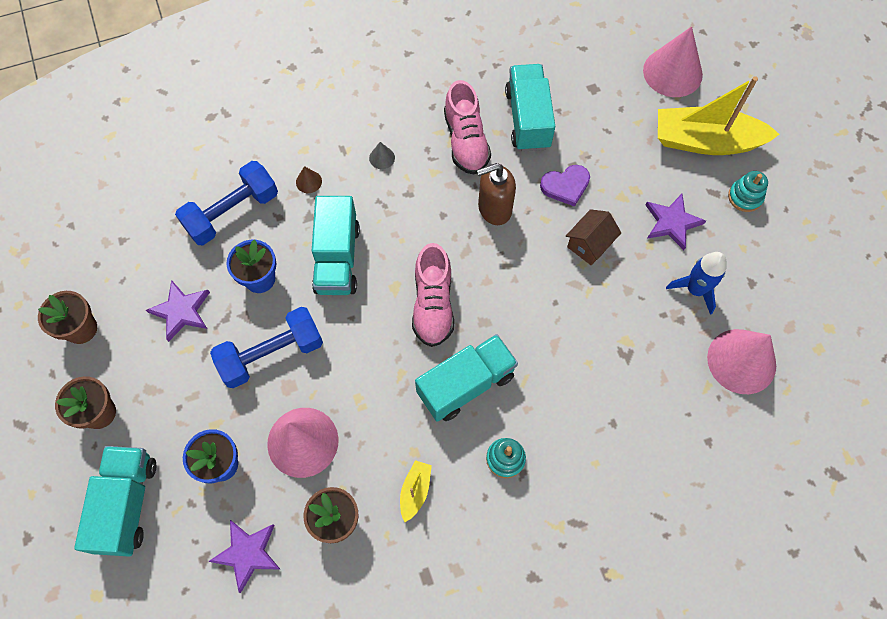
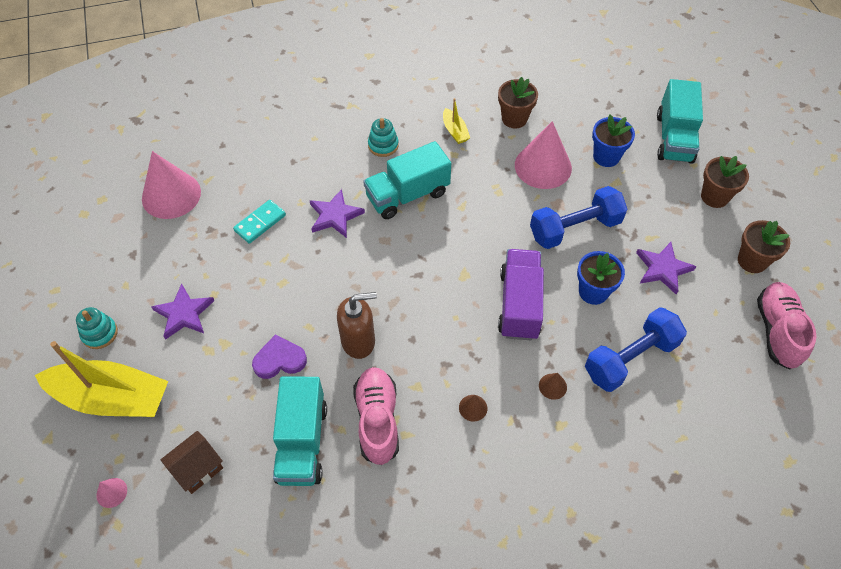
camera: 175 degrees left, 10 degrees down
(247, 553) = (578, 105): purple star -> purple star (335, 215)
(337, 258) = (519, 304): turquoise truck -> purple truck
(382, 158) = (473, 408): grey cone -> brown cone
(415, 491) = (455, 131): yellow boat -> yellow boat turned 45 degrees counterclockwise
(433, 304) = (429, 257): pink shoe -> pink shoe (777, 331)
(589, 244) = (272, 299): brown house -> brown house (197, 469)
(627, 332) = (260, 223): none -> turquoise domino
(672, 72) = (111, 492): pink cone -> pink cone, size x0.42
(695, 289) = (187, 252): blue rocket -> none

